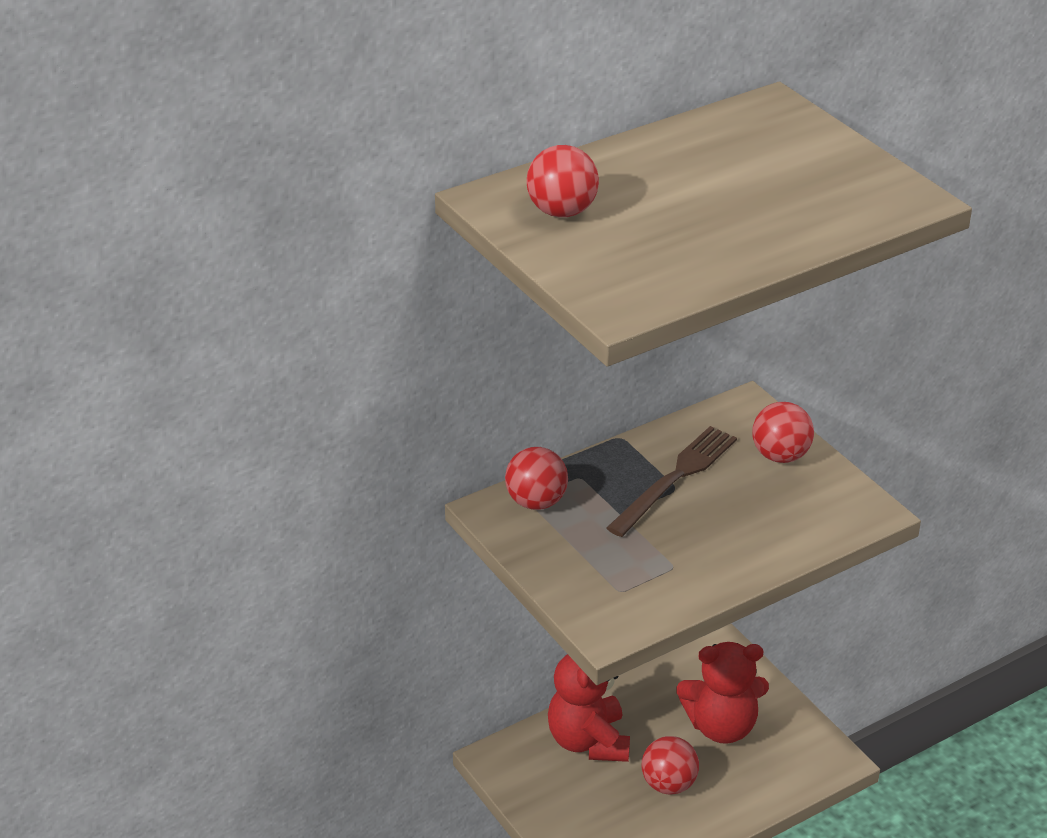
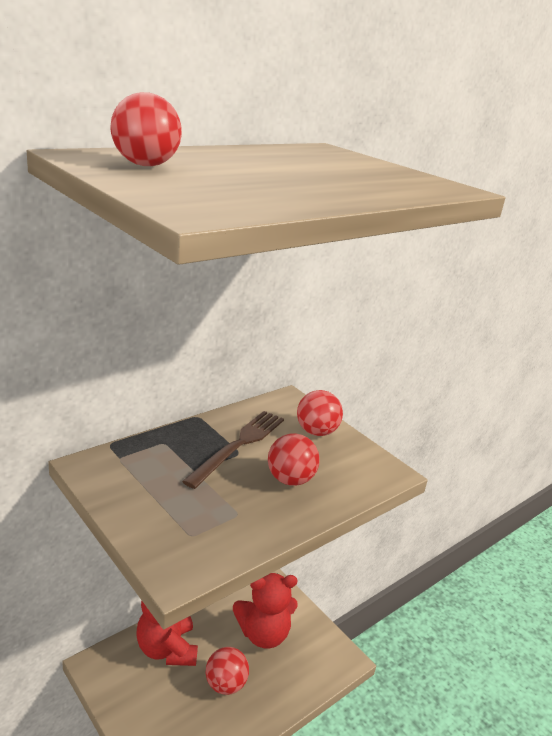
camera: 10 degrees left, 10 degrees down
(536, 502) = (126, 460): red ball -> red ball (290, 480)

